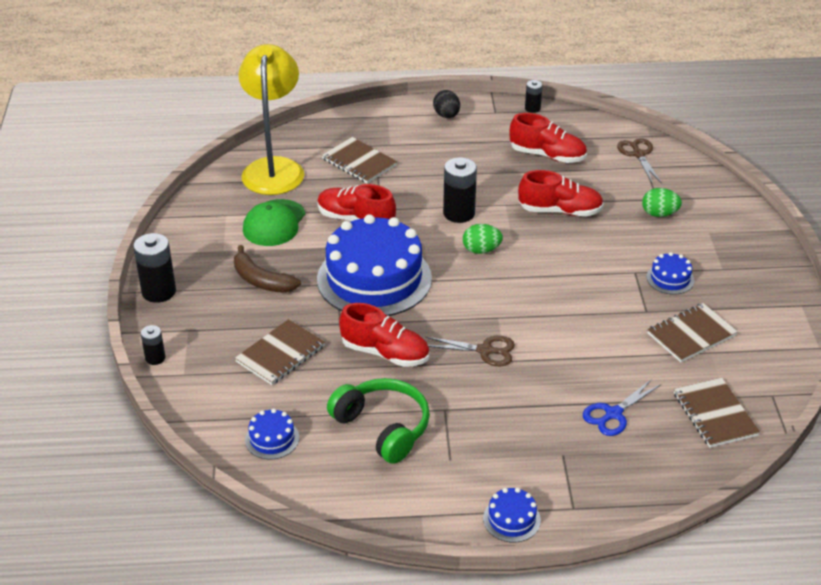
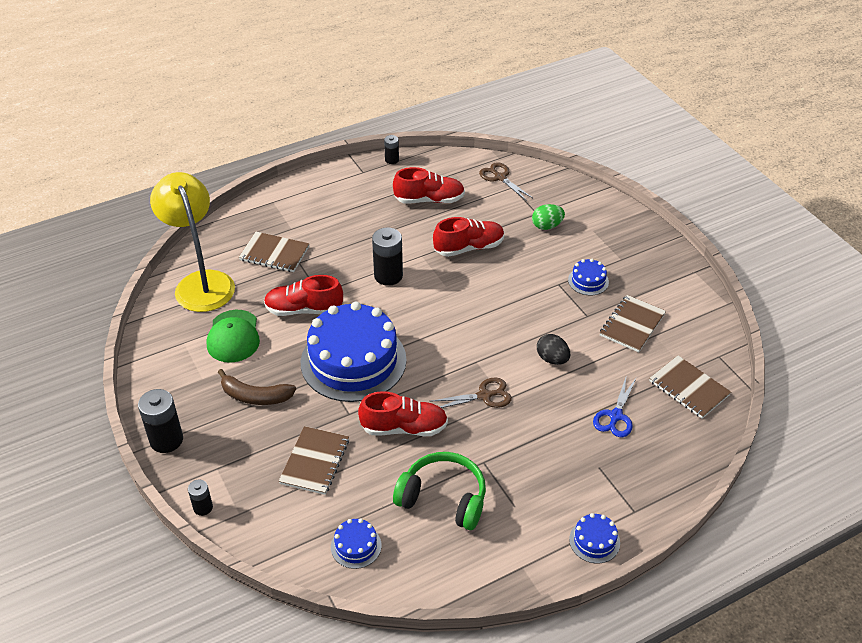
camera: 25 degrees left, 5 degrees up
(446, 115) = (324, 187): black egg -> black egg (552, 359)
(481, 250) = (427, 304): green egg -> none

